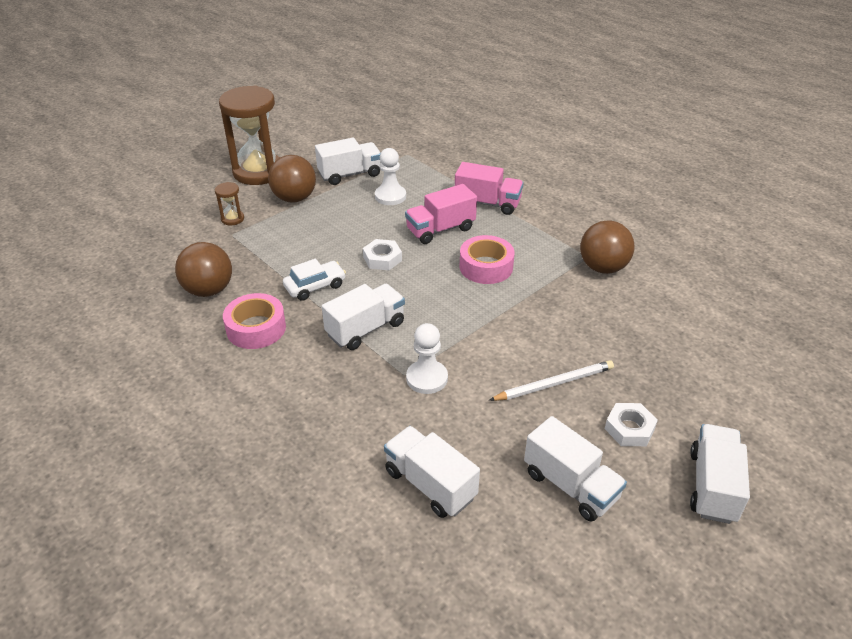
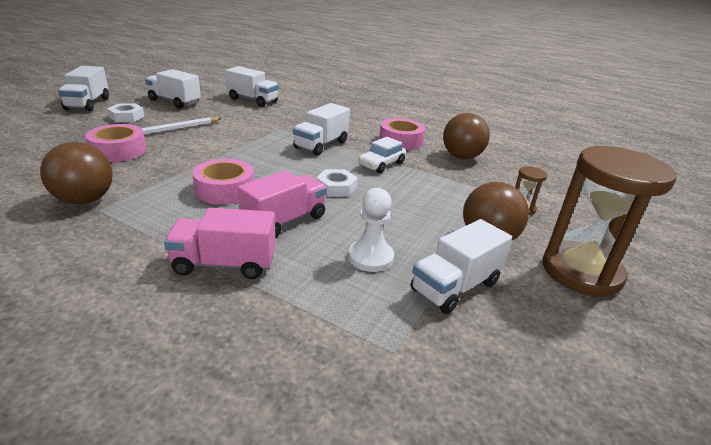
camera: 160 degrees right, 10 degrees down
(427, 378) = (265, 128): white pawn -> none
(605, 339) = (118, 151): none -> pink tape

